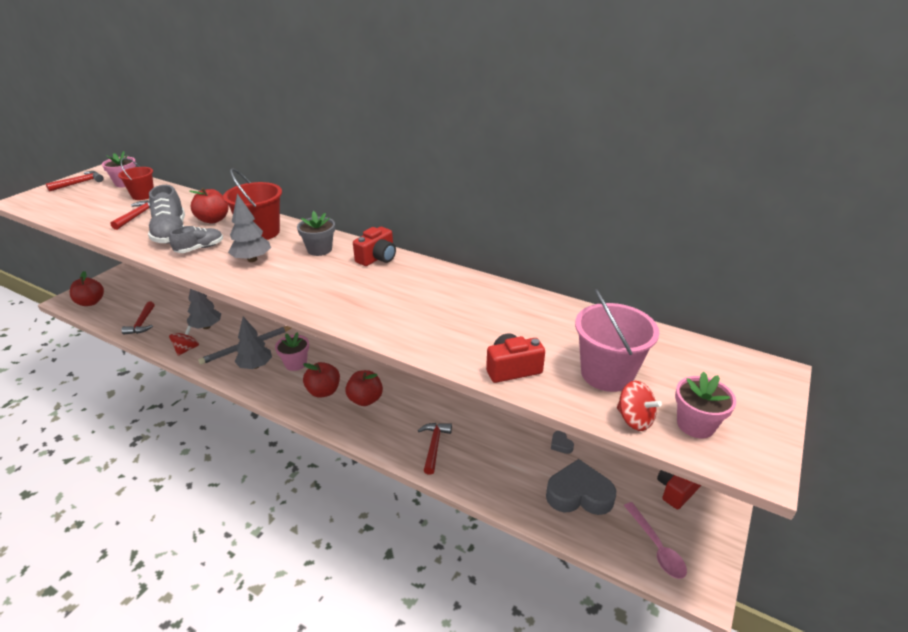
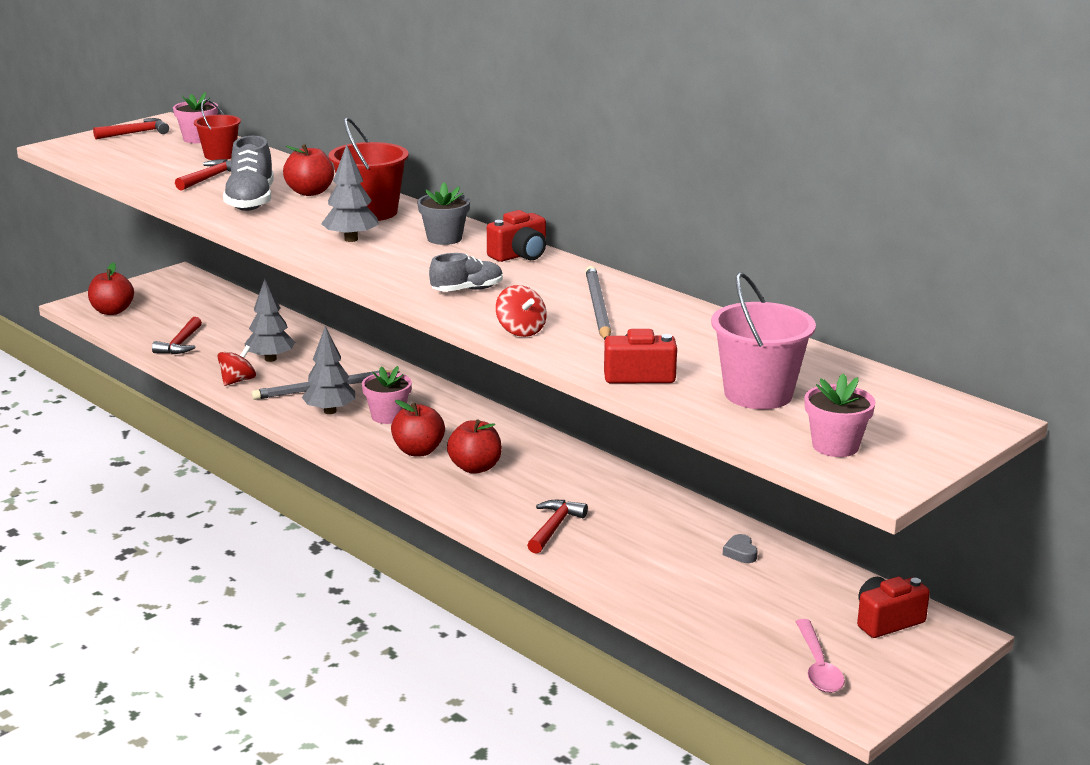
camera: 15 degrees right, 10 degrees down
(200, 248) = (285, 221): grey shoe -> grey shoe (467, 290)
(451, 300) = (597, 307): none -> grey pencil
(579, 494) = (738, 603): grey heart -> none
(634, 419) = (761, 432): red spinning top -> red spinning top (521, 330)

